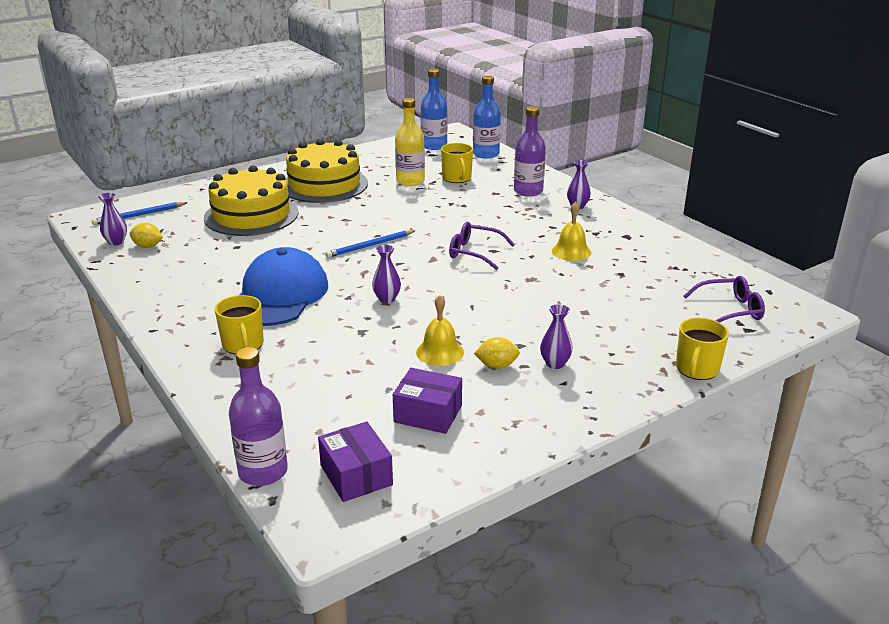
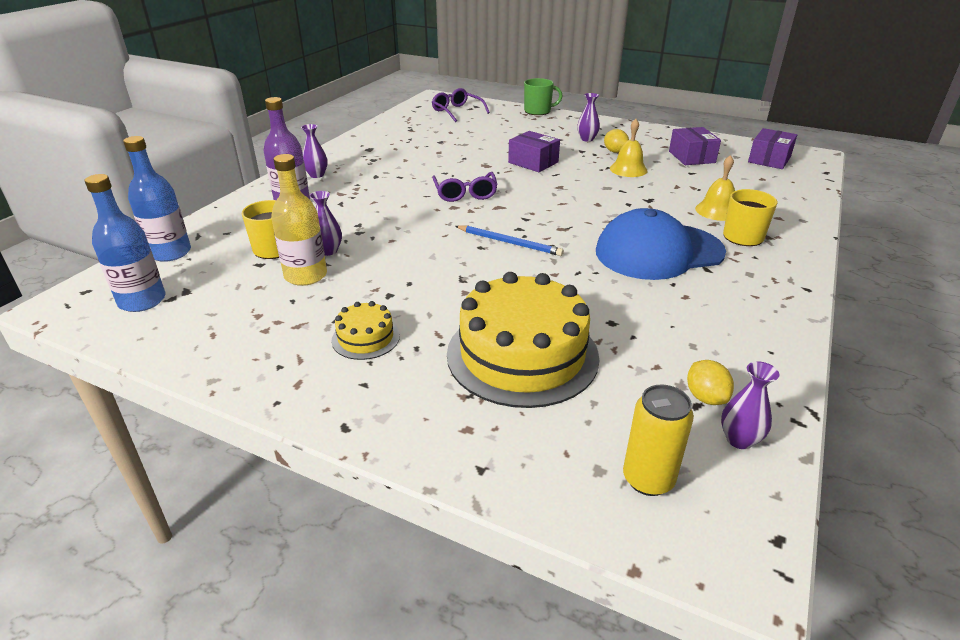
camera: 120 degrees left, 5 degrees up
(139, 215) = (648, 479): blue pencil -> yellow can
(263, 472) = (818, 181): purple bottle -> none
(324, 185) = (365, 338): yellow cake -> yellow cake, size x0.46
(387, 299) = (591, 205): purple vase -> purple vase (328, 251)
(514, 304) = (533, 162): none -> purple box
(571, 251) = (420, 161): yellow bell -> yellow bell (717, 211)
(697, 369) = (538, 111): yellow mug -> green mug

